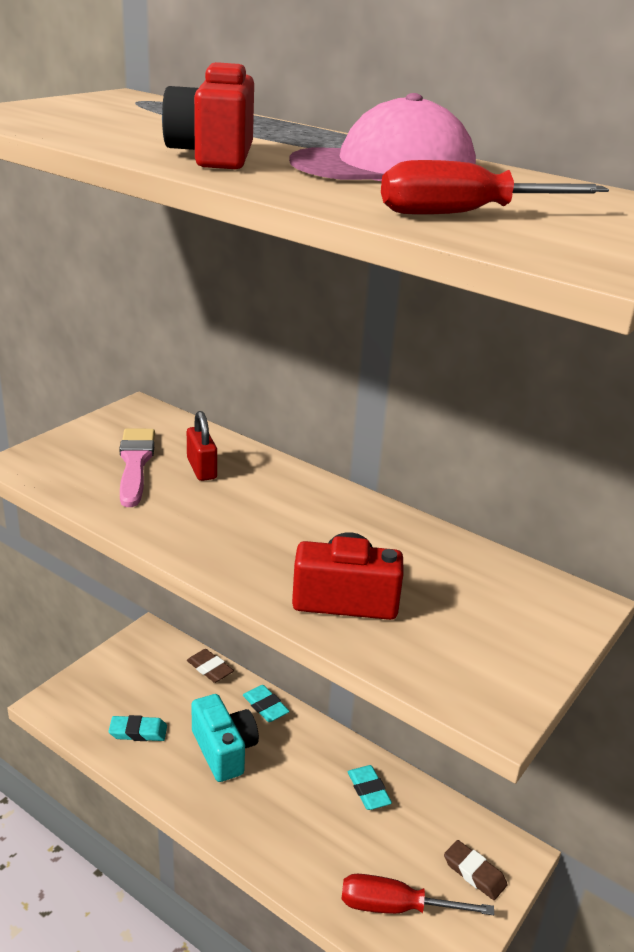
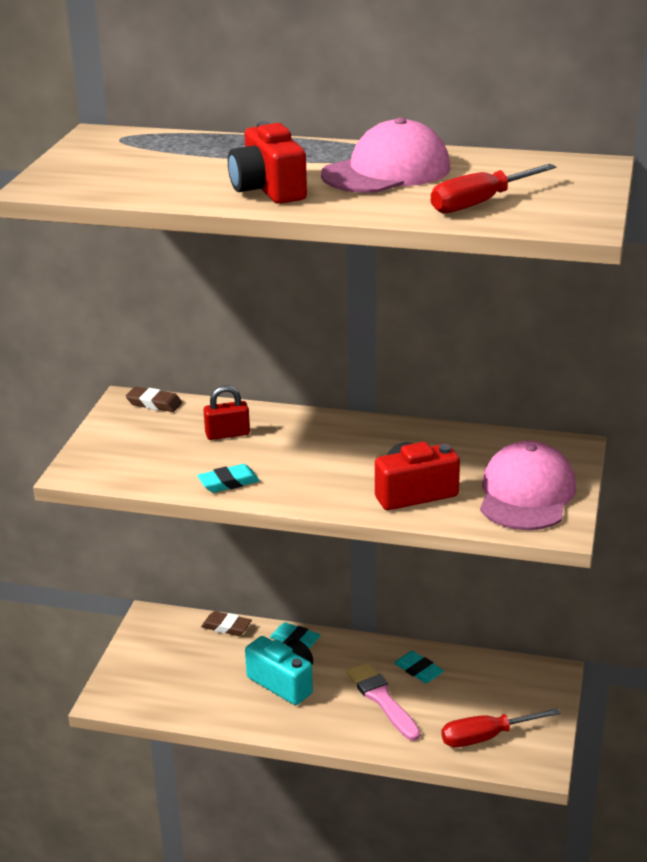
camera: 20 degrees left, 0 degrees up
(135, 464) = (170, 445): pink brush -> pink brush (382, 699)
(138, 732) = (201, 693): turquoise eraser -> turquoise eraser (228, 482)
(201, 469) = (227, 434): red padlock -> red padlock turned 60 degrees counterclockwise
(474, 873) = (530, 696): brown eraser -> brown eraser (154, 403)
(484, 646) = (526, 494): none -> pink cap

